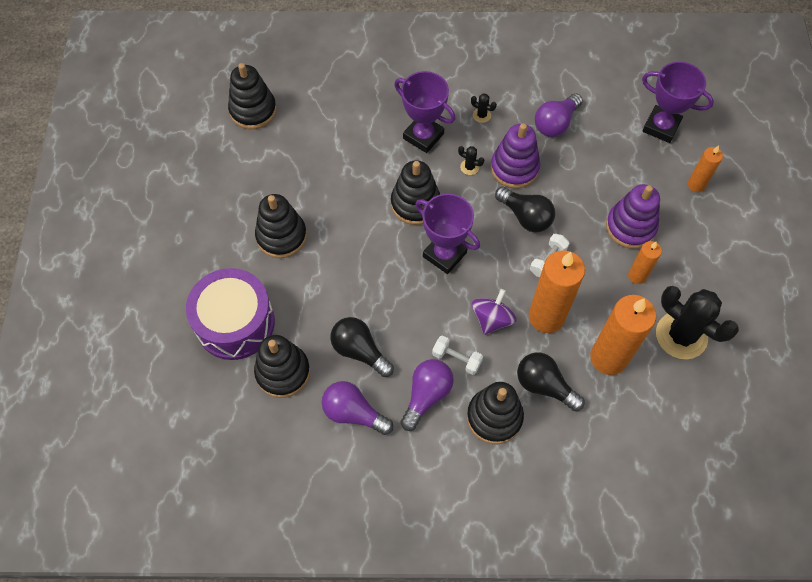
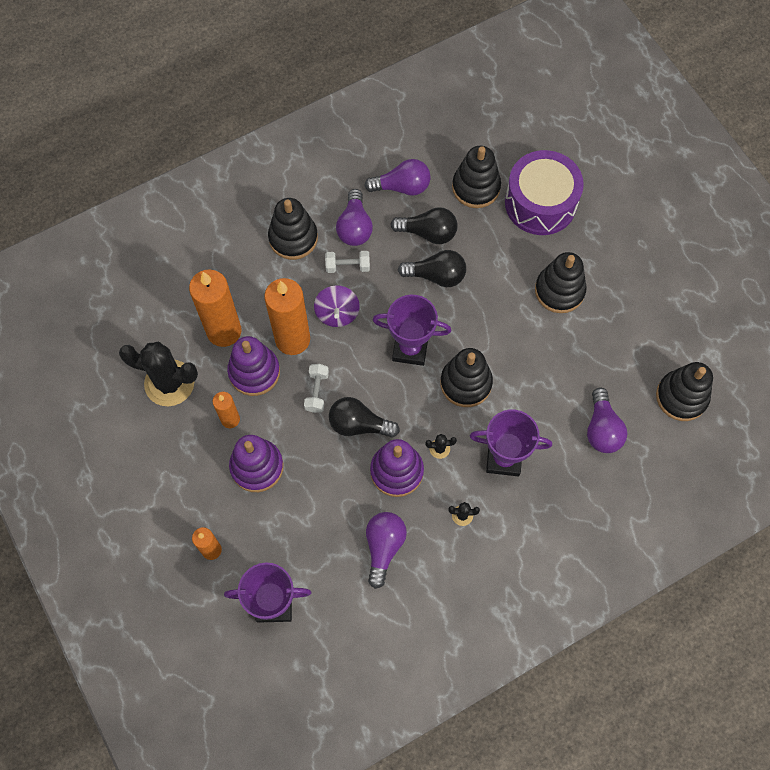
camera: 150 degrees right, 5 degrees up
(332, 119) = (602, 429): none -> purple light bulb
(544, 385) = (266, 282): black light bulb -> black light bulb (436, 276)
(596, 305) = (254, 372): none -> purple stacking toy

